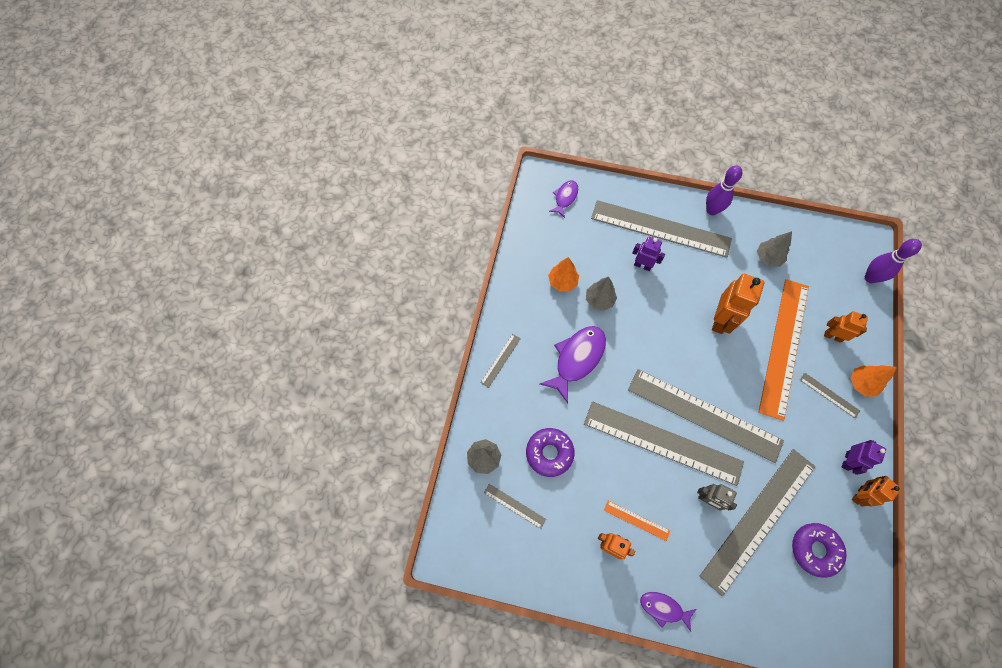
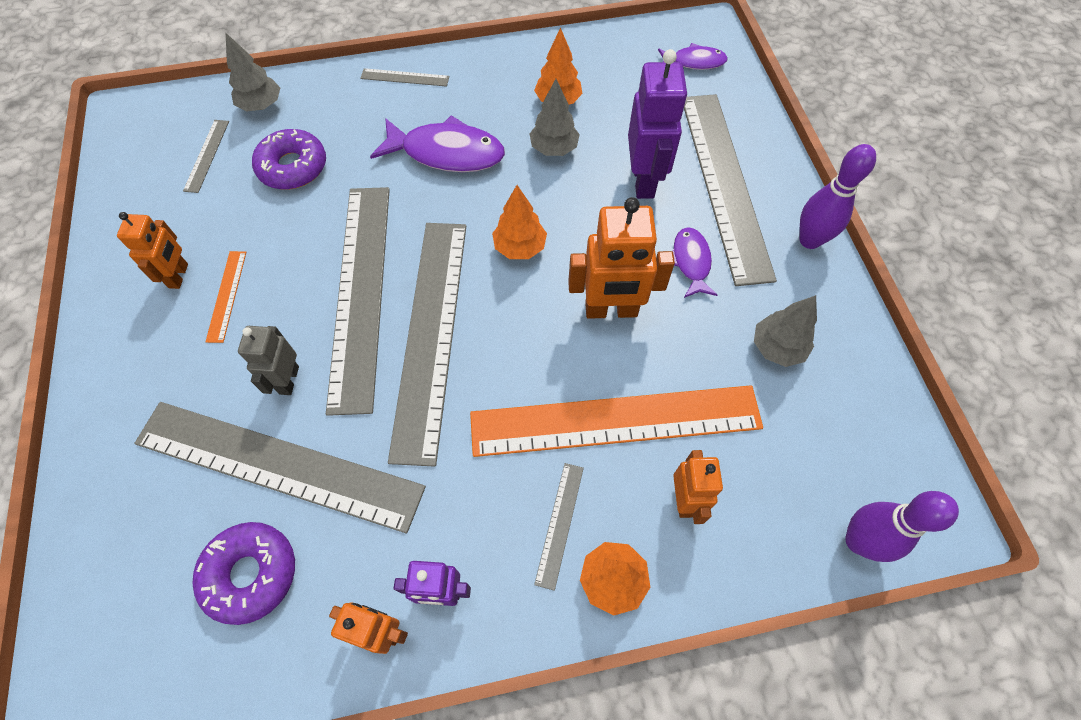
camera: 65 degrees right, 5 degrees down
(642, 265) = (644, 181): purple robot -> purple robot, size x1.66
(663, 347) = (519, 247): none -> orange tree
(663, 608) = (101, 369): purple fish -> purple fish (691, 262)

